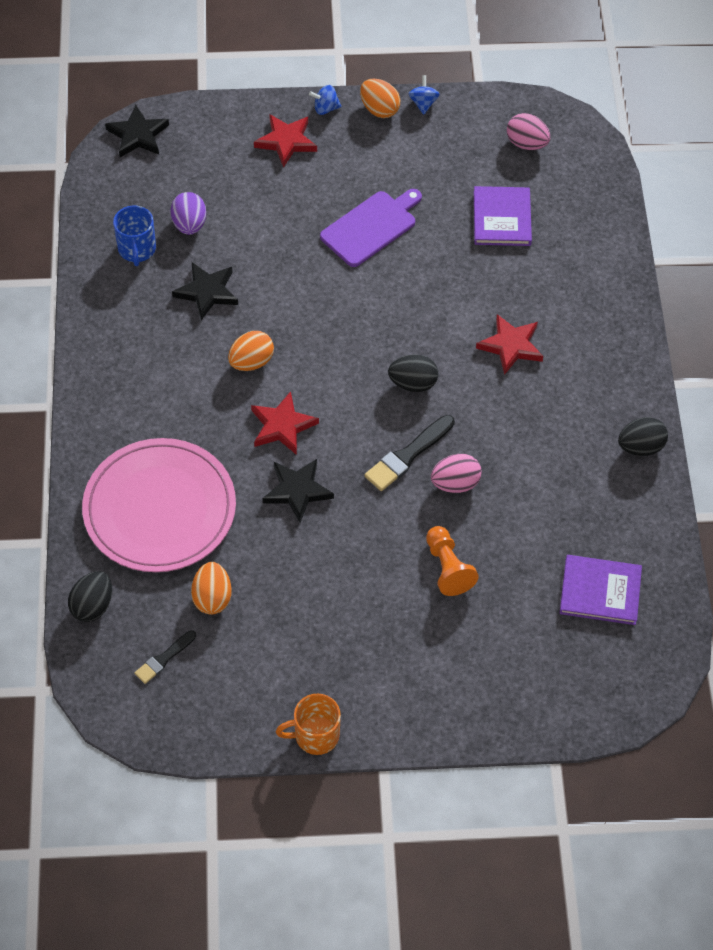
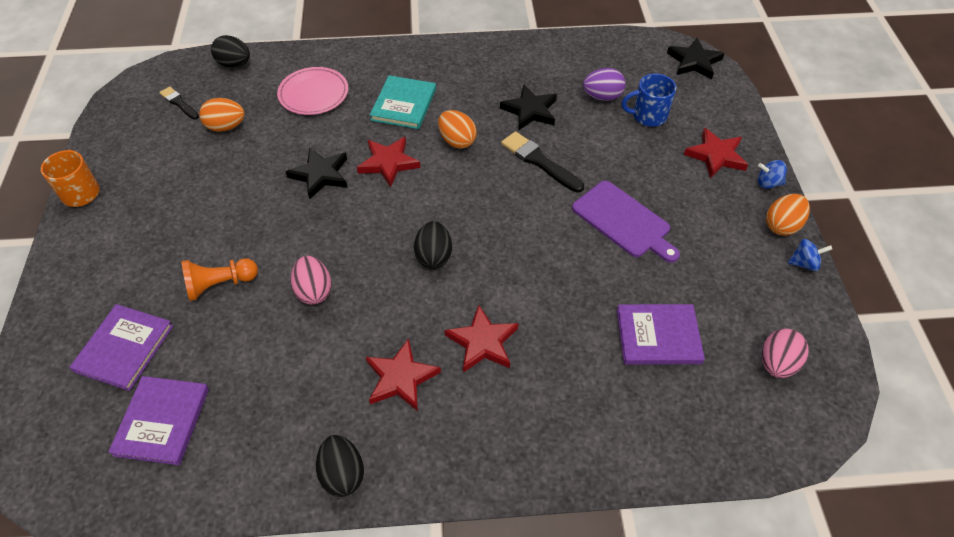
camera: 90 degrees right, 5 degrees down
(137, 249) = (570, 68): blue mug -> blue mug (648, 116)
(160, 509) = (313, 94): pink plate -> pink plate, size x0.57
(187, 414) = (404, 104): none -> turquoise book
(325, 108) = (768, 183): blue spinning top -> blue spinning top turned 75 degrees counterclockwise
(407, 455) = (350, 253): black brush -> black brush (539, 161)
(525, 640) = (124, 348): none -> purple book
(549, 408) = (401, 378): none -> red star

